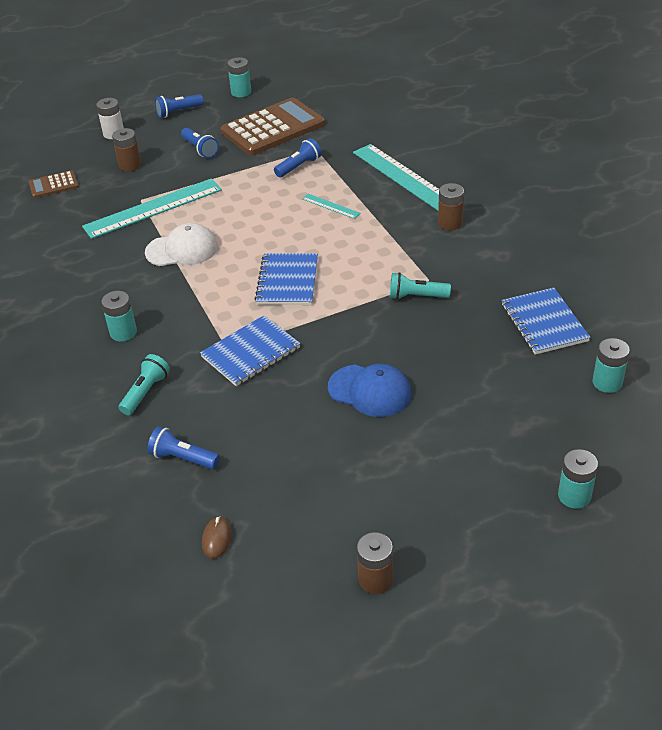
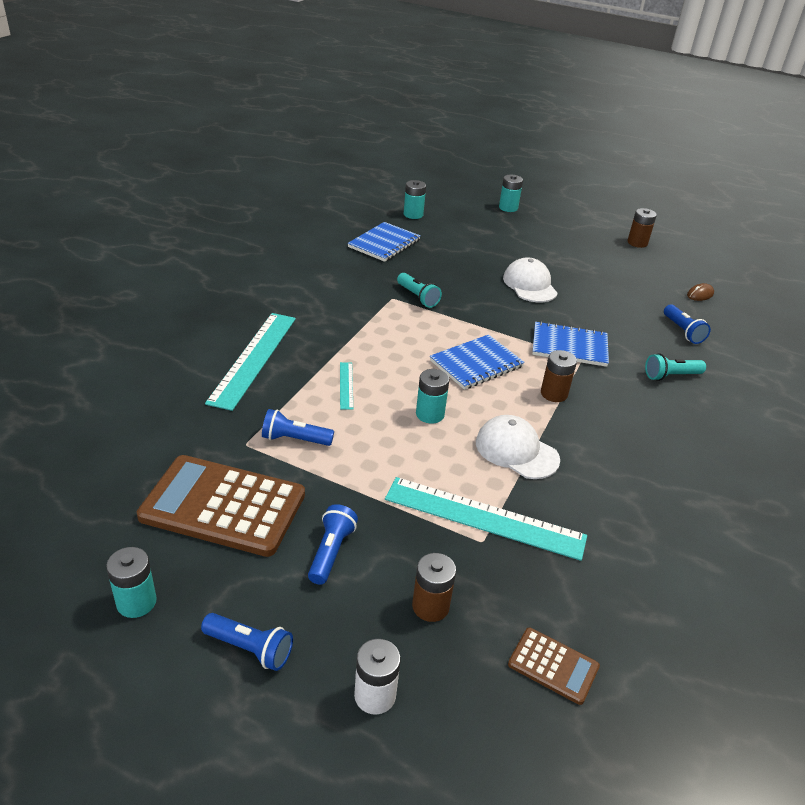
camera: 135 degrees left, 5 degrees down
(123, 332) = (647, 424): turquoise battery -> turquoise battery (430, 414)
(370, 391) = (530, 285): blue cap -> white cap
(450, 223) = (306, 311): brown battery -> brown battery (554, 394)

